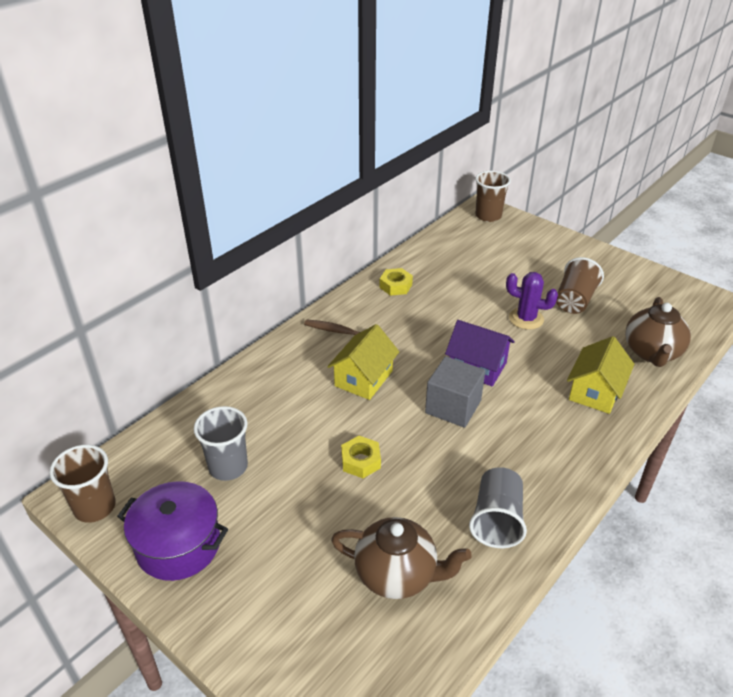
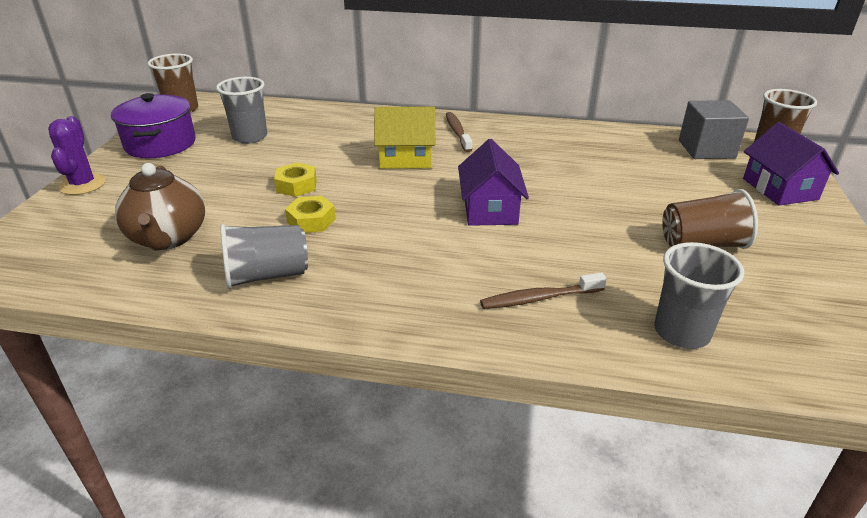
camera: 60 degrees right, 5 degrees down
(395, 286) = (560, 137): yellow nut -> yellow nut (311, 220)
(453, 407) = (412, 211): grey cube -> grey cube (706, 149)
(526, 319) = (614, 219): purple cactus -> purple cactus (83, 184)
(534, 239) = (779, 189): none -> purple house
(595, 391) = (539, 298): yellow house -> brown toothbrush
(651, 353) = (681, 332): brown teapot -> grey cup

